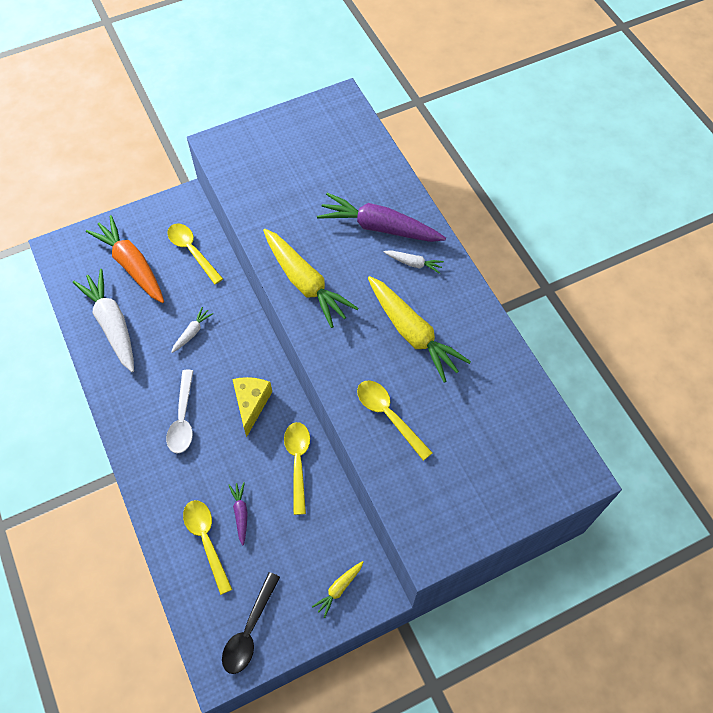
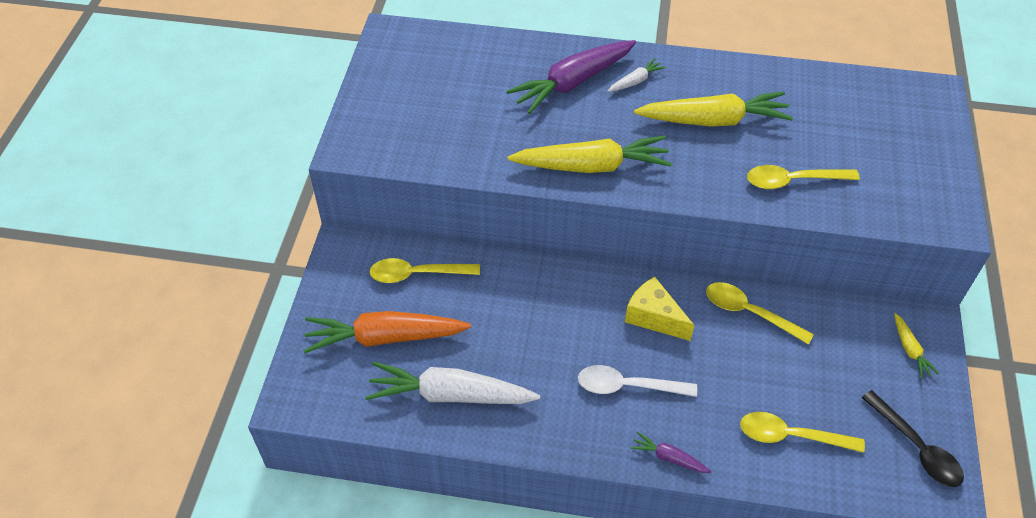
camera: 55 degrees left, 10 degrees down
(183, 419) = (627, 386): white spoon -> white spoon turned 150 degrees clockwise
(192, 332) = (524, 325): white carrot -> none
(240, 513) = (778, 390): purple carrot -> purple carrot (668, 457)

